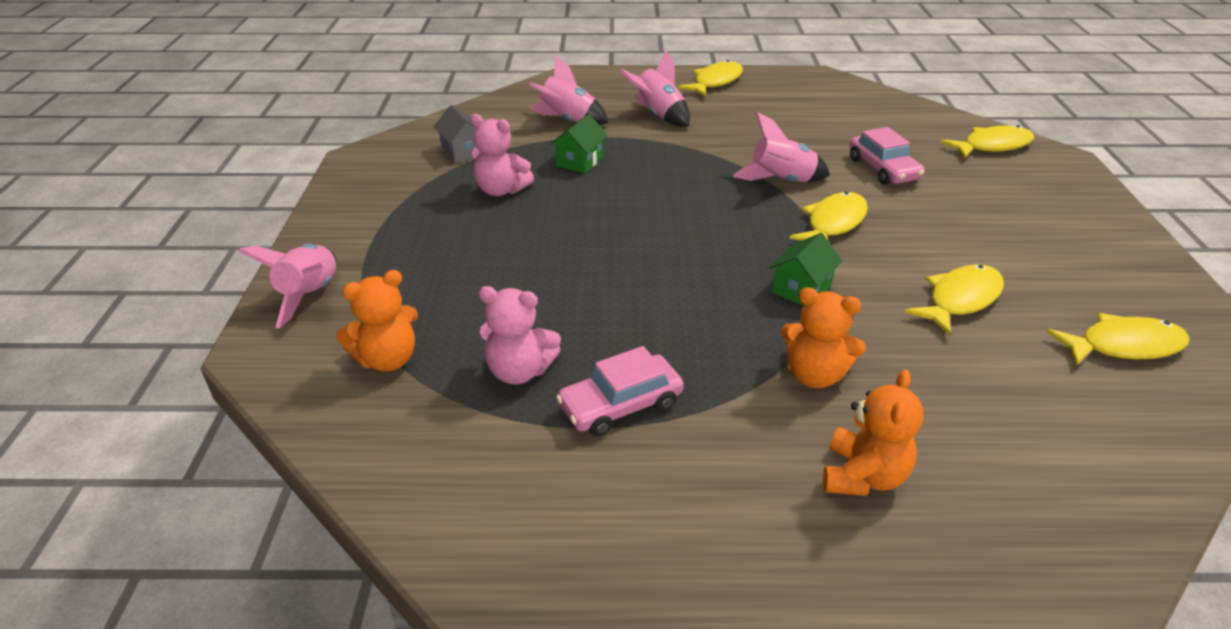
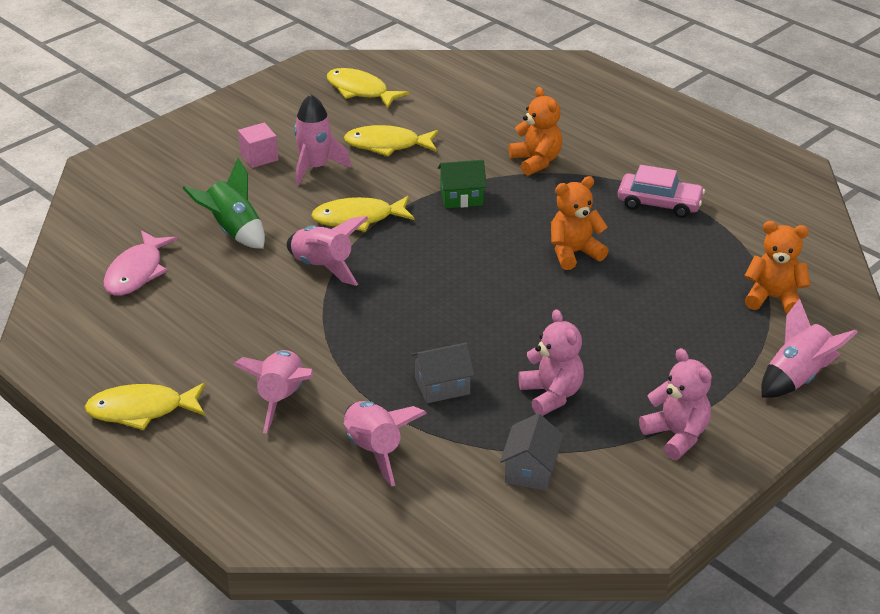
camera: 135 degrees left, 0 degrees up
(519, 371) = (696, 248): pink teddy bear -> pink teddy bear (676, 435)
(579, 161) = (442, 386): green house -> grey house
(863, 476) = (585, 123): orange teddy bear -> orange teddy bear (574, 253)
(870, 122) = (137, 272): none -> pink fish
(883, 169) = (233, 231): pink car -> green rocket
(953, 242) = (315, 168): none -> pink rocket
(992, 146) = (115, 199): yellow fish -> none
(1005, 224) = (259, 157): none -> pink cube

